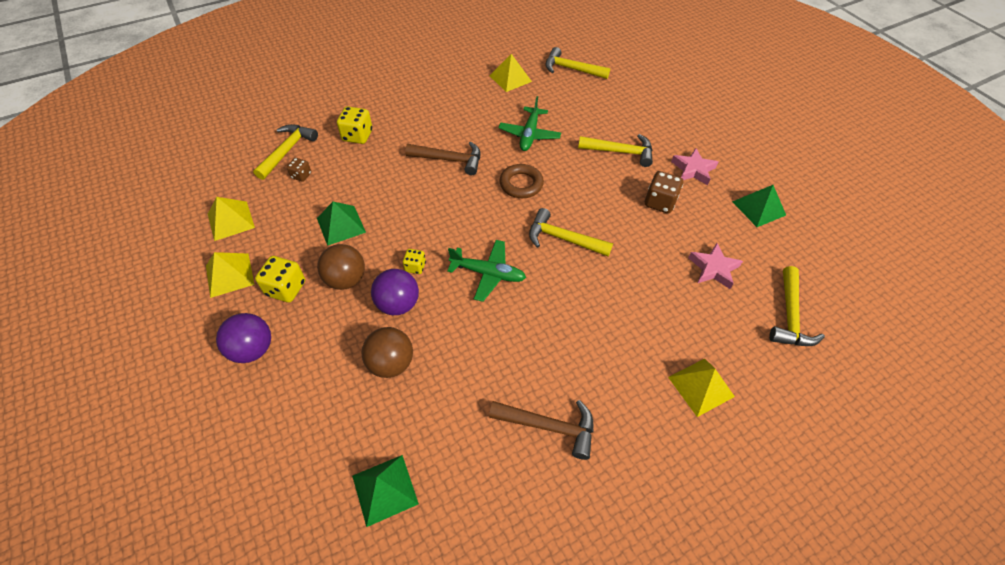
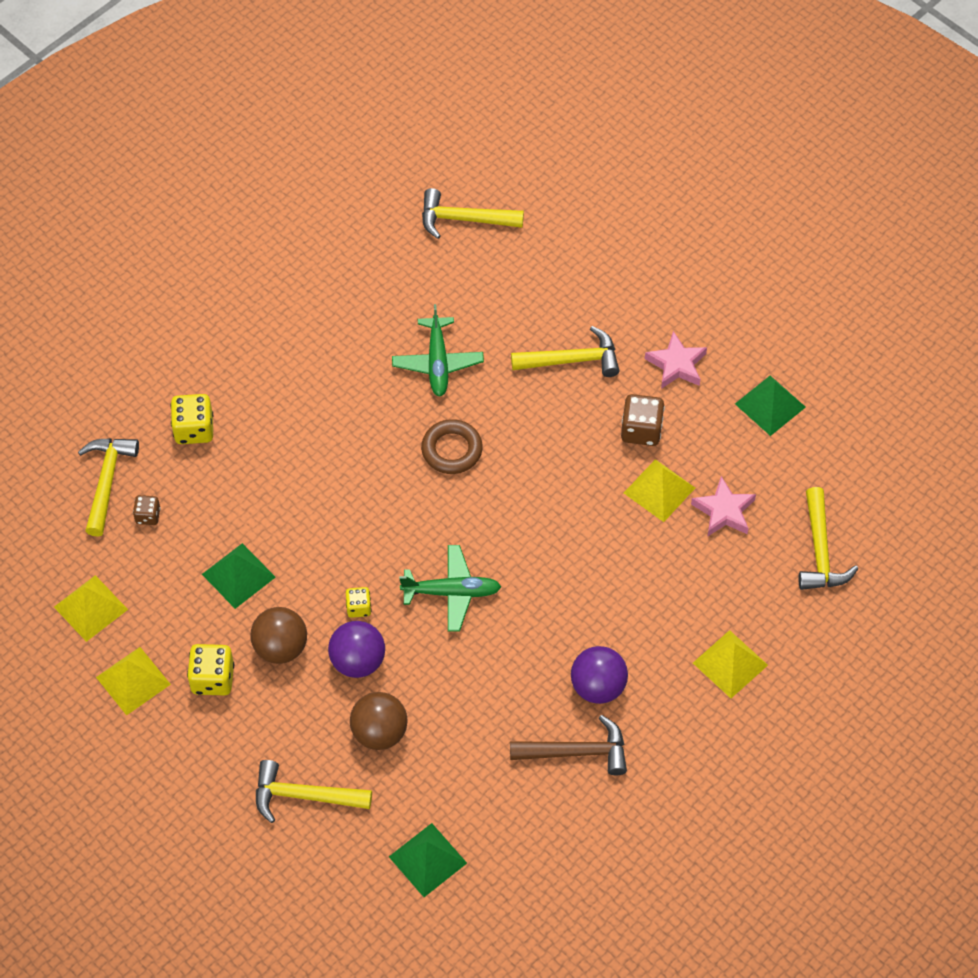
camera: 15 degrees left, 5 degrees up
(253, 349) = (213, 760): purple ball -> purple ball (598, 686)
(450, 160) = (341, 436): brown hammer -> none
(510, 78) = (376, 262): yellow pyramid -> yellow pyramid (659, 490)
(562, 238) = (529, 518): yellow hammer -> yellow hammer (303, 796)

